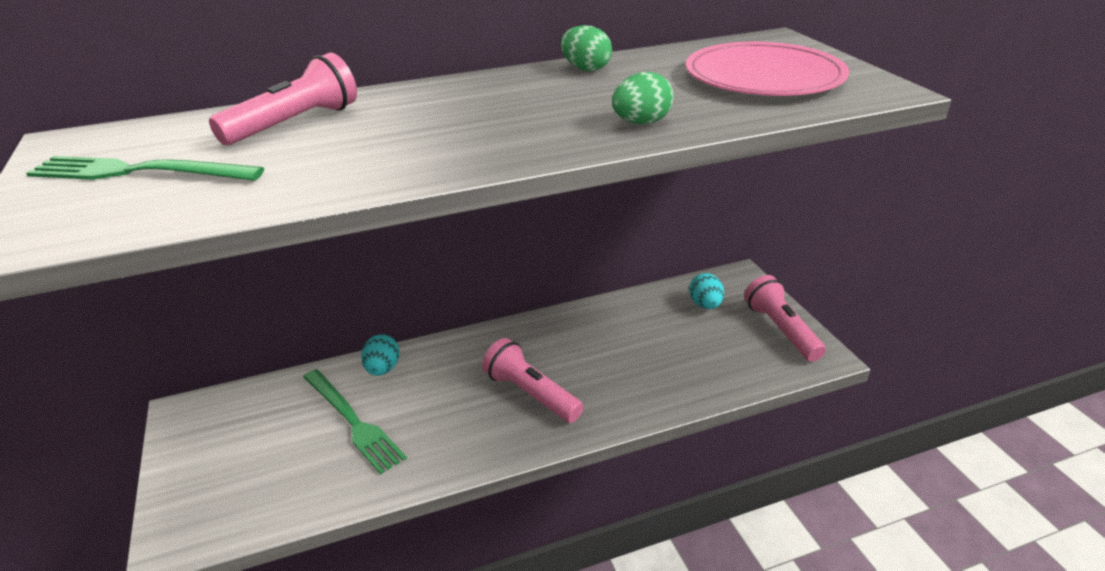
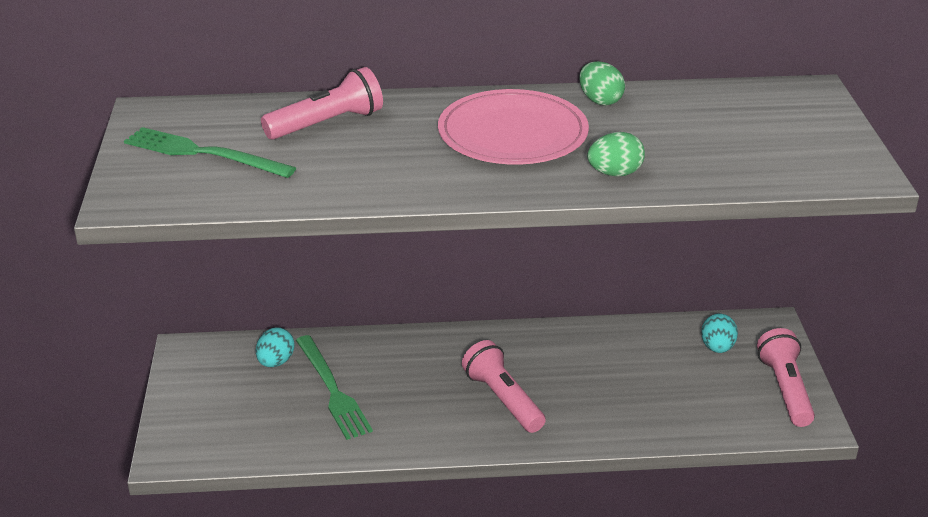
camera: 15 degrees right, 0 degrees up
(383, 369) = (370, 348): turquoise egg -> turquoise egg (276, 362)
(764, 76) = (761, 138): pink plate -> pink plate (512, 133)

